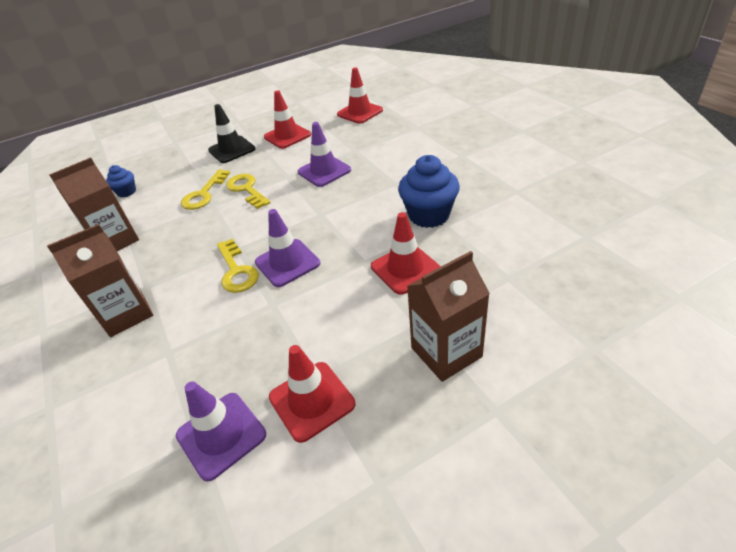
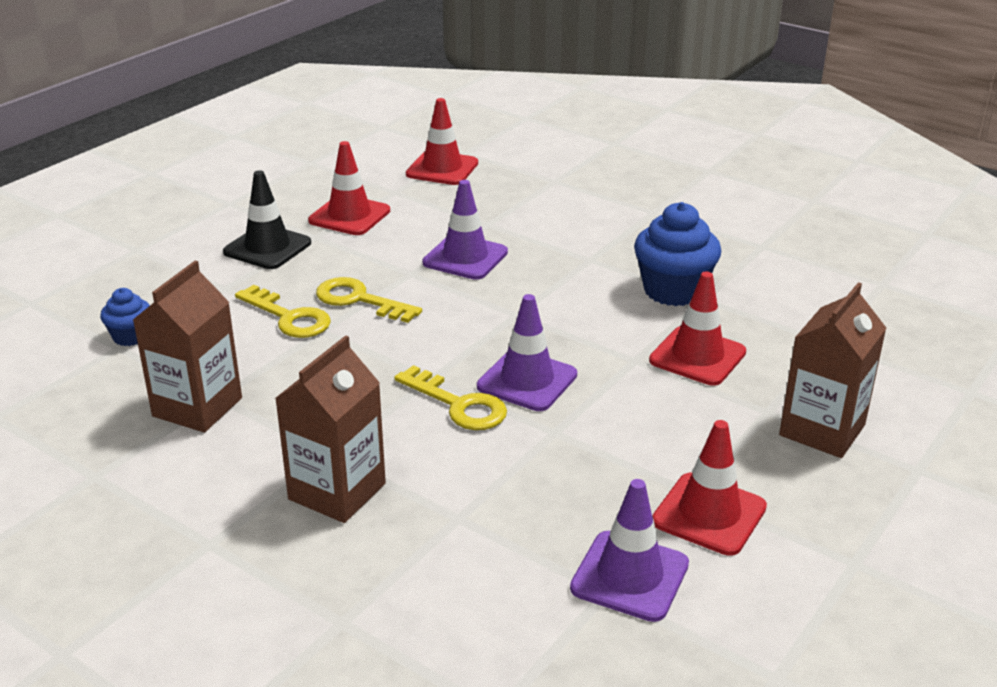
camera: 30 degrees left, 10 degrees down
(204, 194) = (289, 317): yellow key -> yellow key turned 45 degrees counterclockwise

